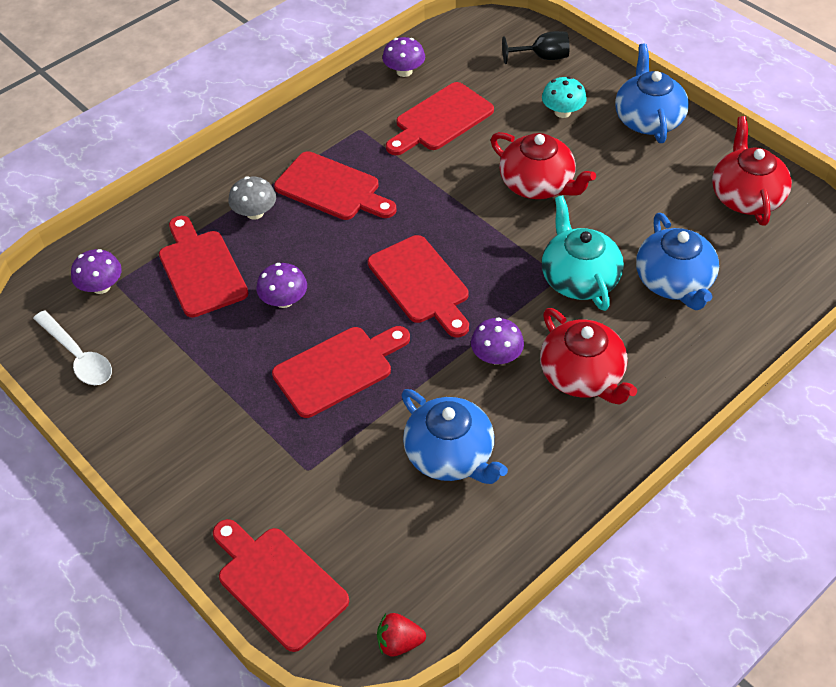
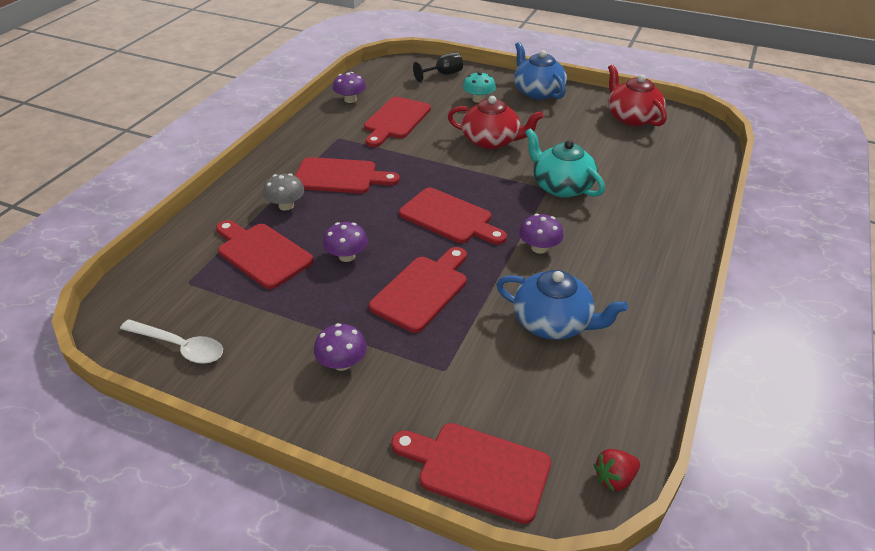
camera: 25 degrees left, 10 degrees down
(101, 286) = (175, 288): purple mushroom -> purple mushroom (342, 363)
(582, 375) = (609, 243): red teapot -> none
(674, 282) = (625, 173): blue teapot -> none

